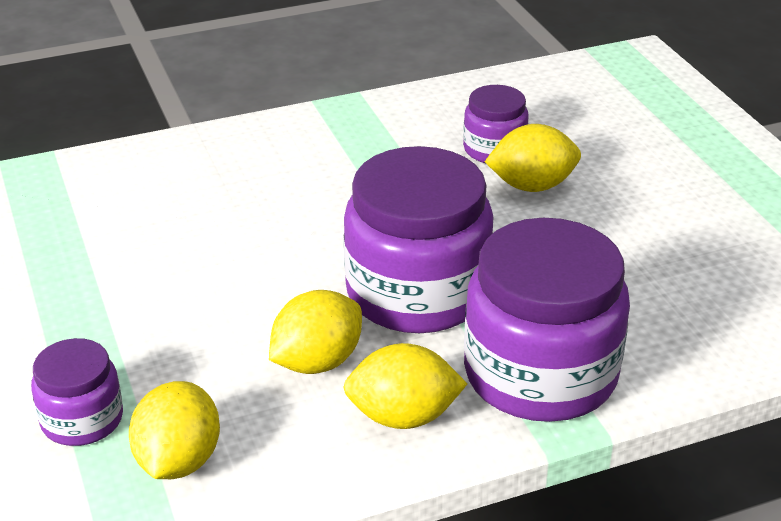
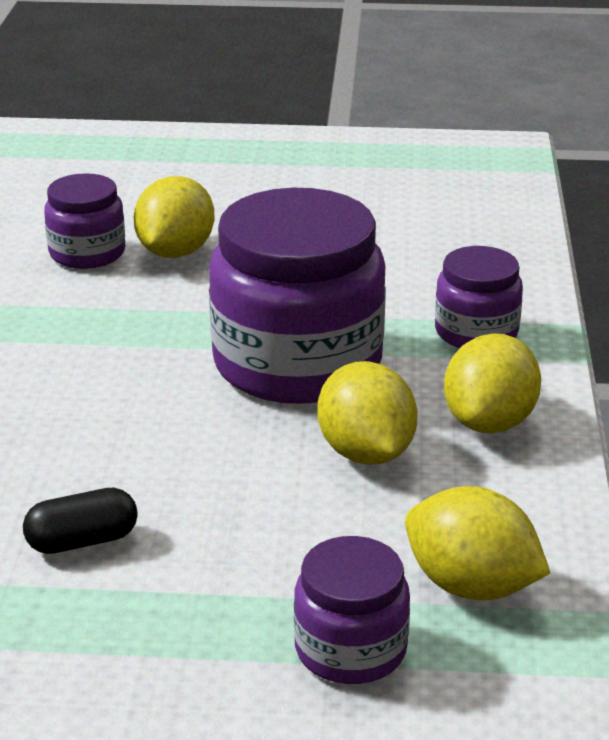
camera: 65 degrees left, 5 degrees down
(143, 270) = (82, 541): none -> black capsule
(540, 374) = (476, 332): purple jar -> purple jar, size x0.51

